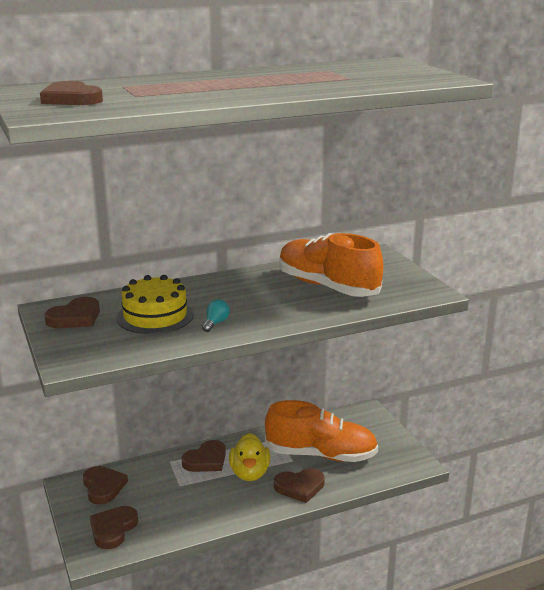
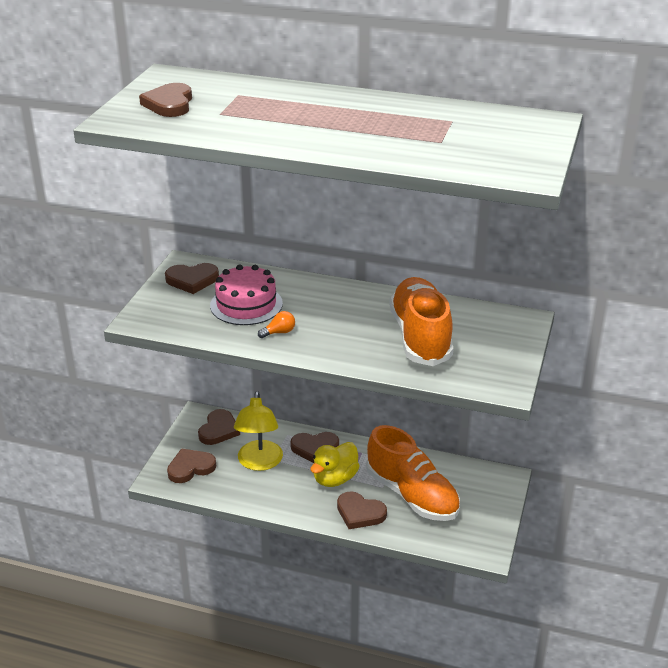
camera: 40 degrees right, 10 degrees up
(155, 316) = (246, 304): yellow cake -> pink cake
(172, 493) = (259, 463): none -> yellow lamp
(215, 323) = (279, 332): turquoise light bulb -> orange light bulb

